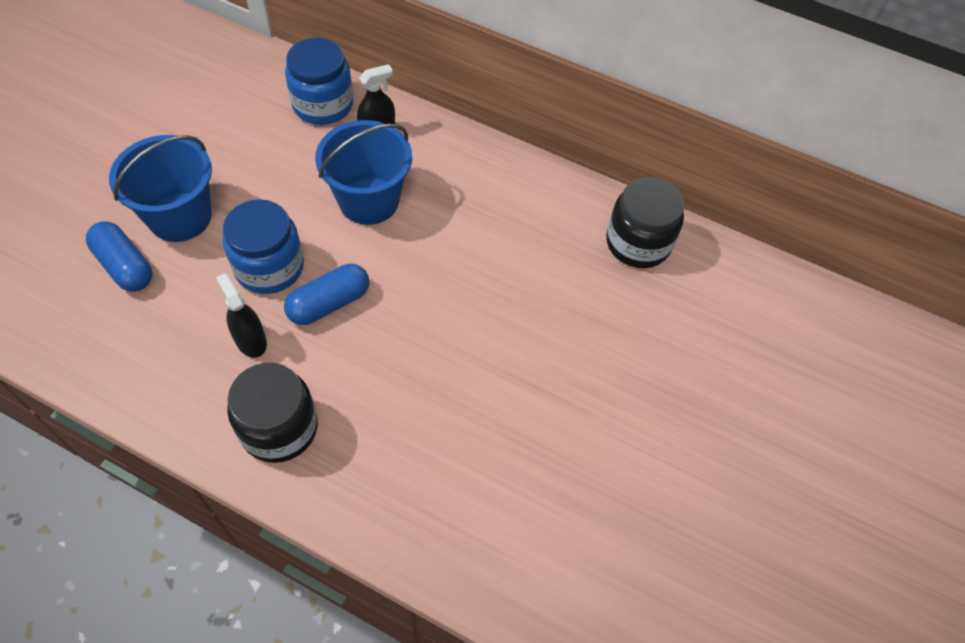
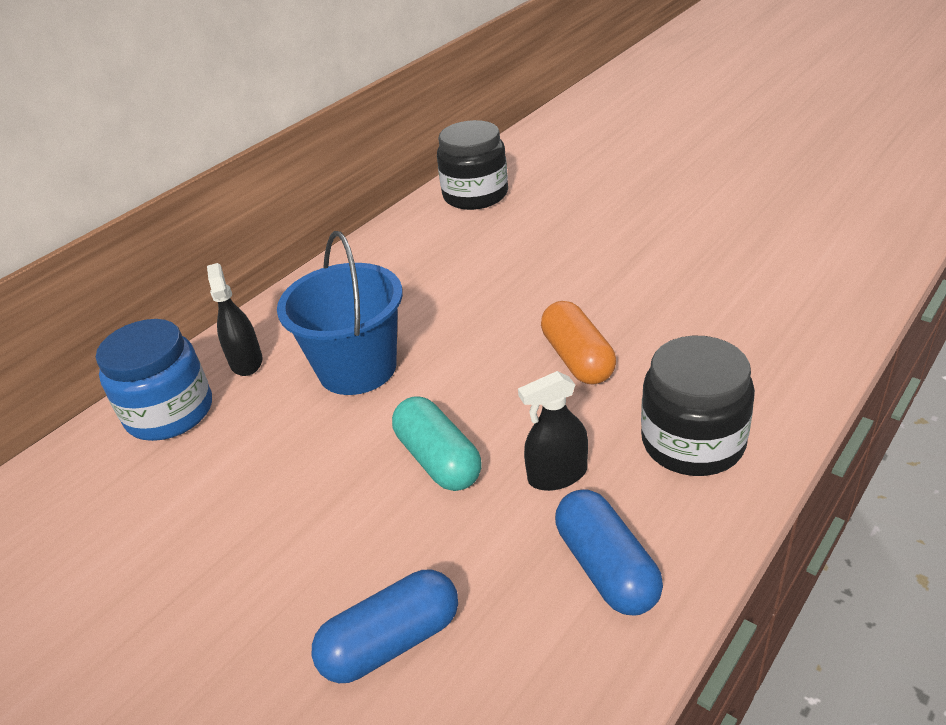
camera: 70 degrees left, 20 degrees down
(180, 217) = (313, 569): blue bucket -> none
(269, 267) = (438, 459): blue jar -> turquoise capsule
(329, 303) = (510, 401): blue capsule -> blue capsule (606, 567)
(379, 346) = (577, 359): none -> orange capsule

